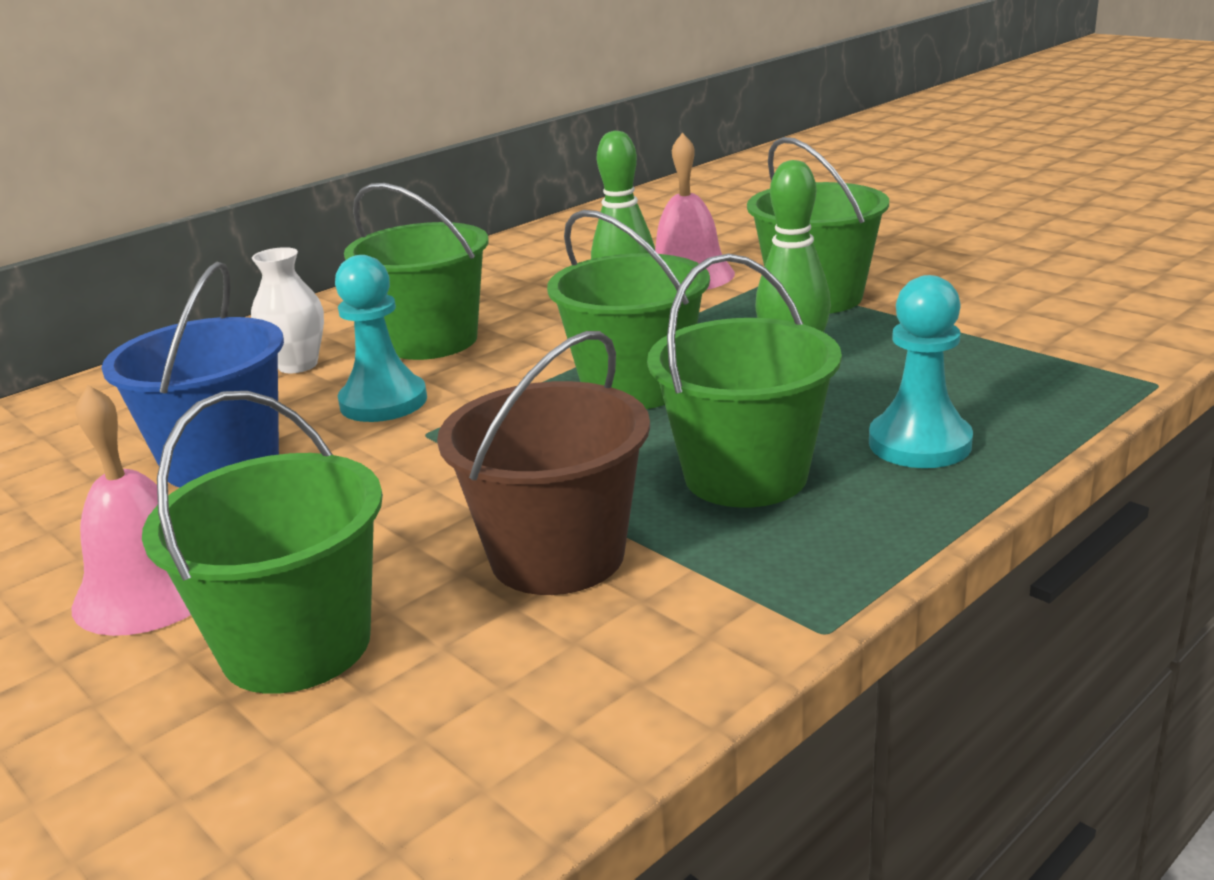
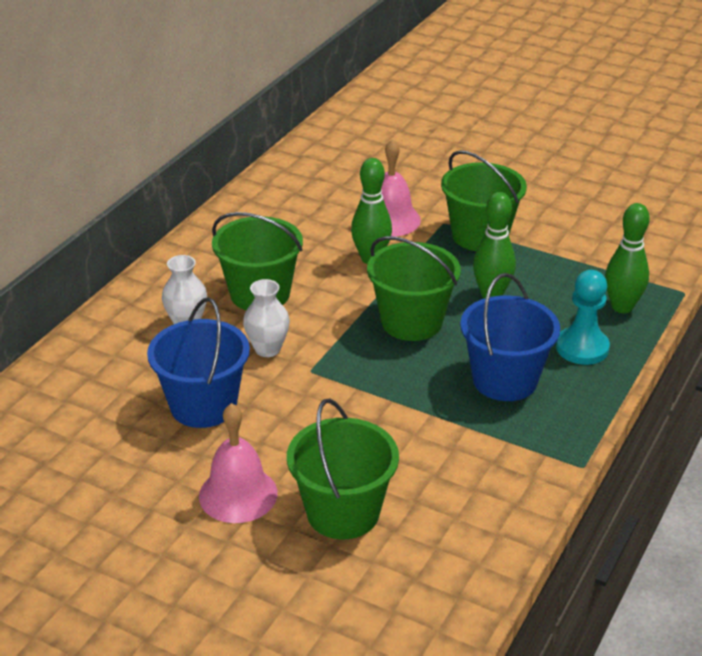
camera: 20 degrees left, 10 degrees up
(383, 402) = (267, 349): turquoise pawn -> white vase
(557, 556) = (437, 443): brown bucket -> none
(745, 476) = (505, 380): green bucket -> blue bucket
(1024, 394) = (622, 307): none -> green bowling pin

